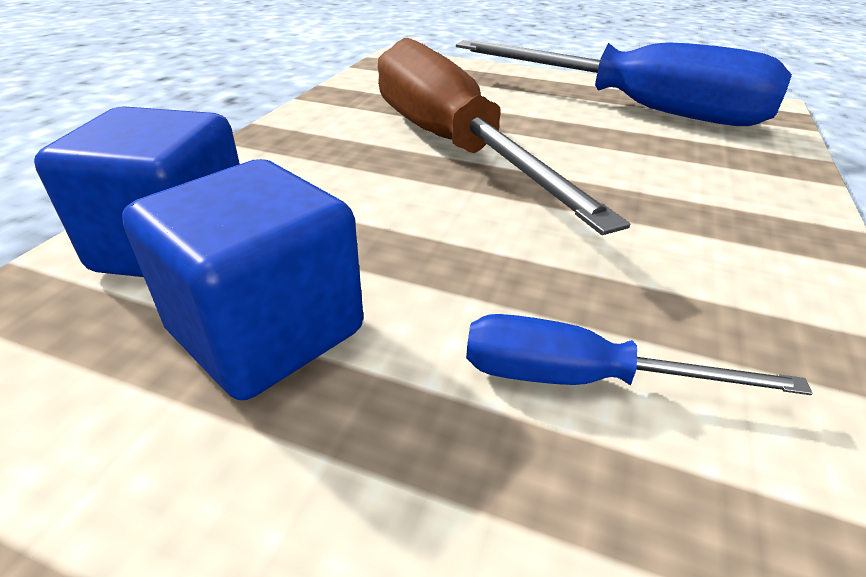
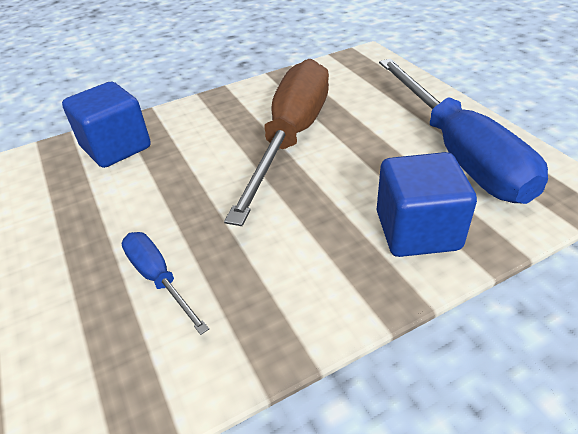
camera: 45 degrees right, 5 degrees up
(267, 332) = (98, 200): blue cube -> blue cube (417, 231)

